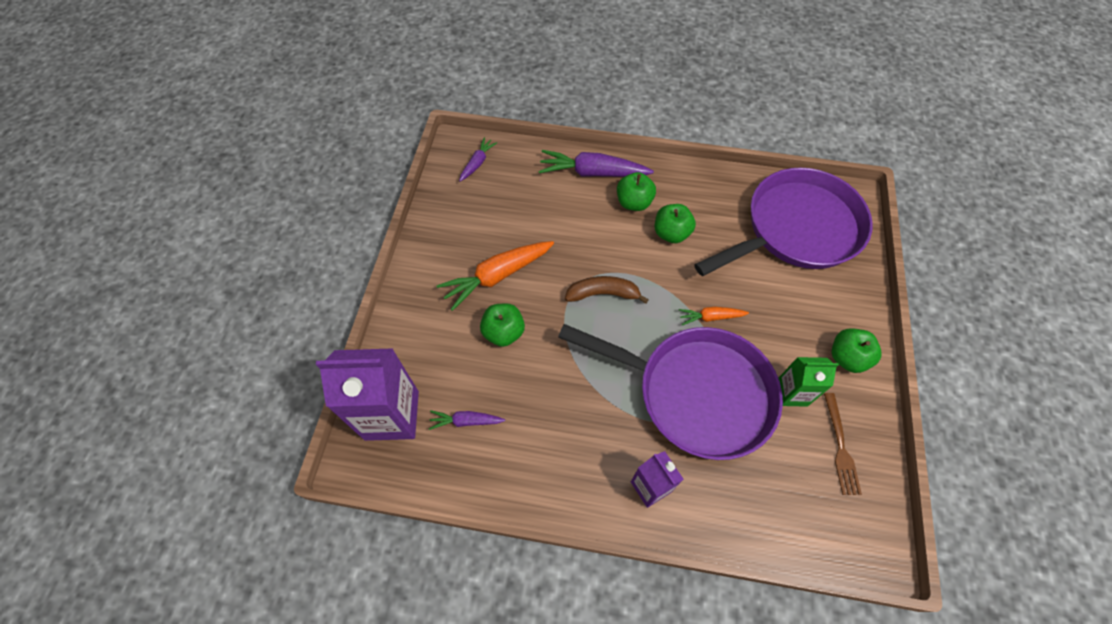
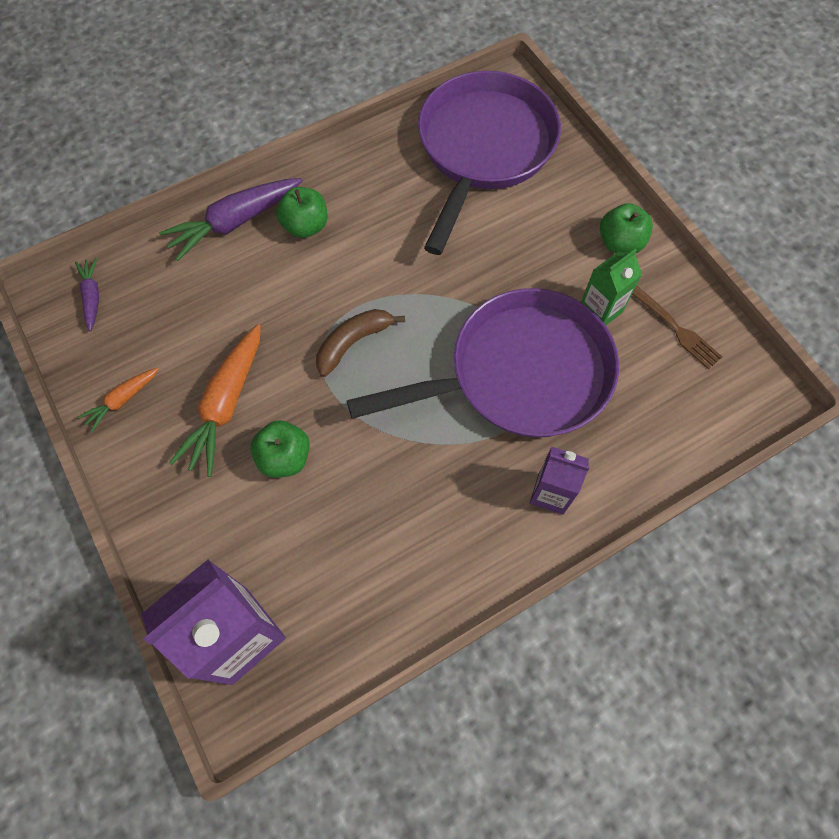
camera: 40 degrees left, 5 degrees up
(466, 421) = (324, 577): purple carrot -> none
(671, 233) = (370, 233): green apple -> none
(710, 317) = (474, 291): orange carrot -> orange carrot (122, 400)

